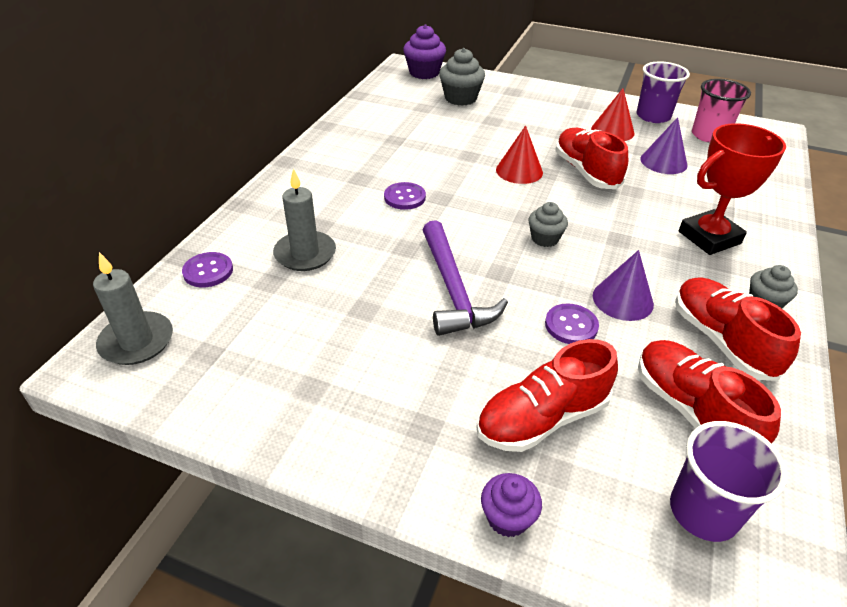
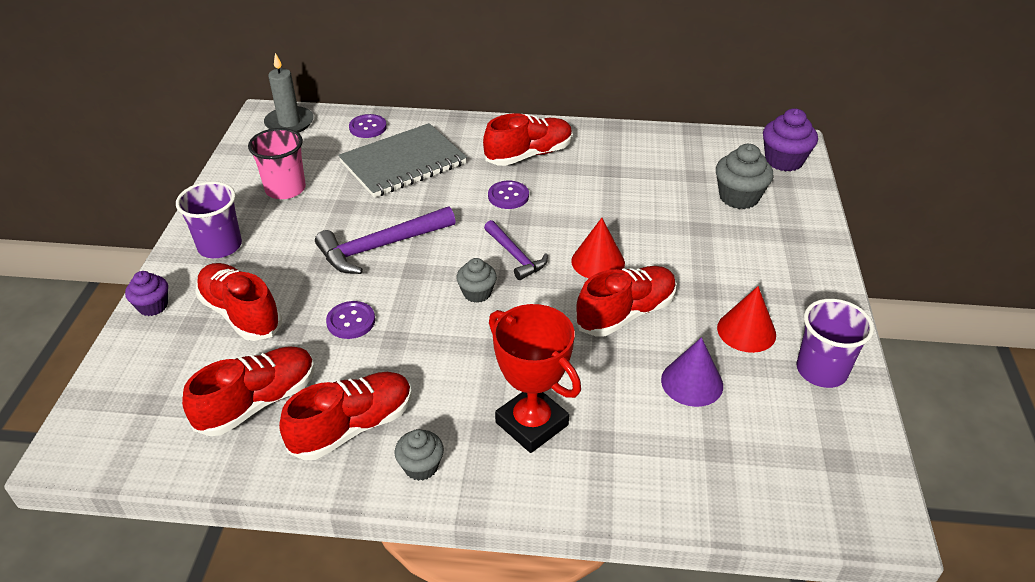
camera: 75 degrees right, 0 degrees up
(305, 254) = (403, 163): grey candle -> grey notebook
(343, 174) = (529, 155): none -> red shoe
(497, 209) = (515, 256): none -> purple hammer
(622, 299) = (396, 354): purple cone -> none
(703, 511) = (157, 407): purple cup -> purple cup (220, 246)
(709, 135) = (803, 433): pink cup -> pink cup (285, 189)

